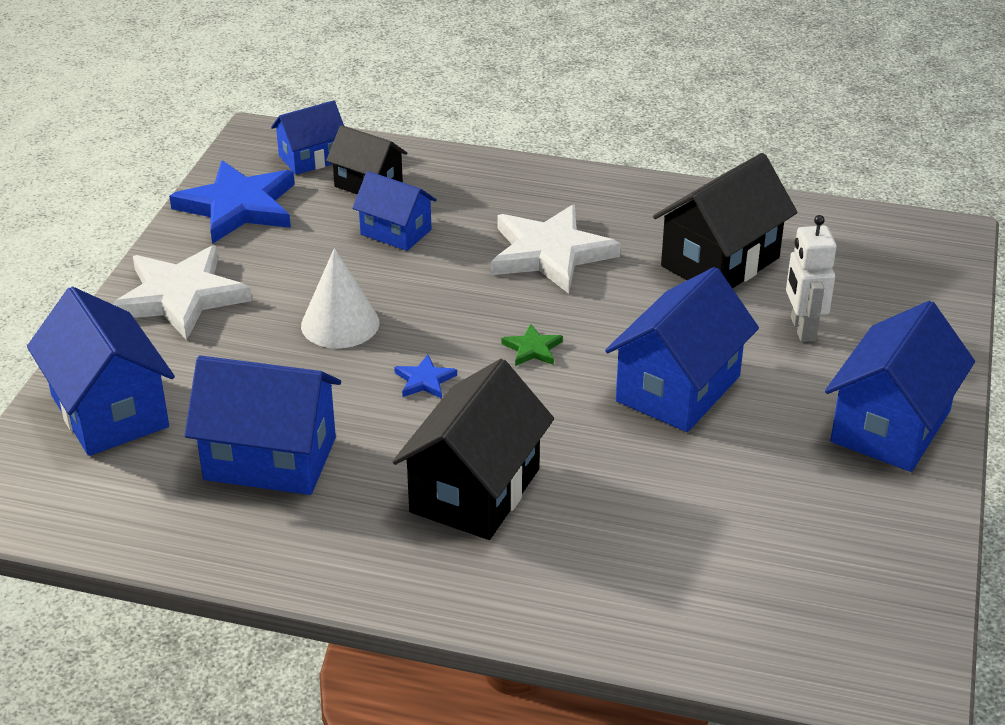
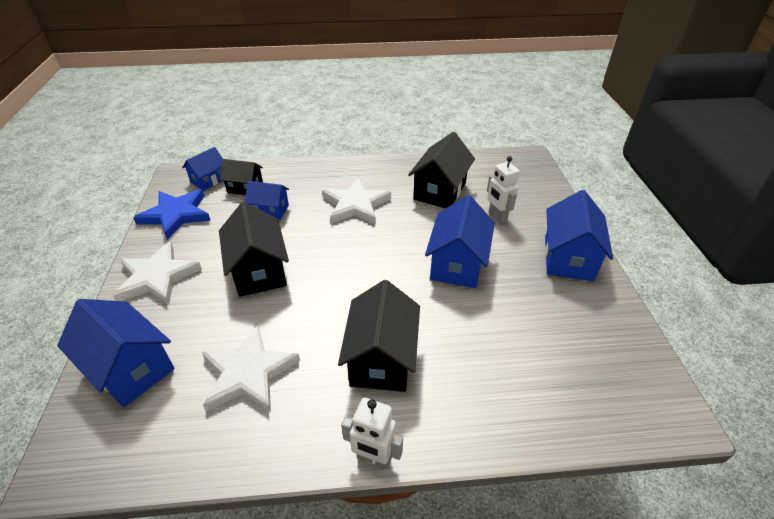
camera: 20 degrees left, 5 degrees up
(270, 459) = (248, 373): blue house -> white star
(340, 324) = (259, 271): white cone -> black house
(402, 604) = (374, 458): none -> white robot
(424, 380) = (321, 294): blue star -> none
(532, 349) = (372, 260): green star -> none

